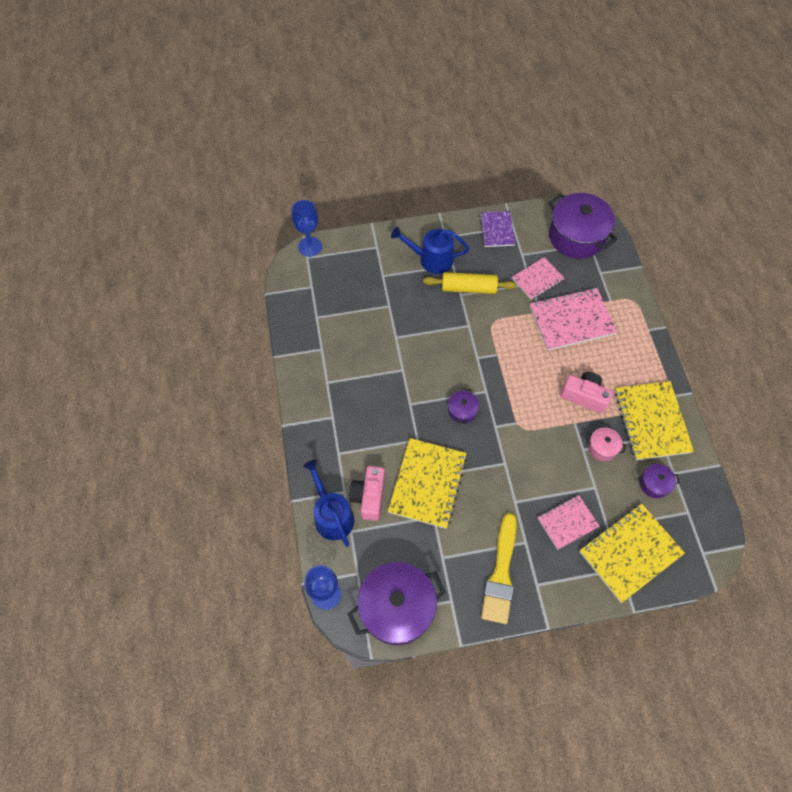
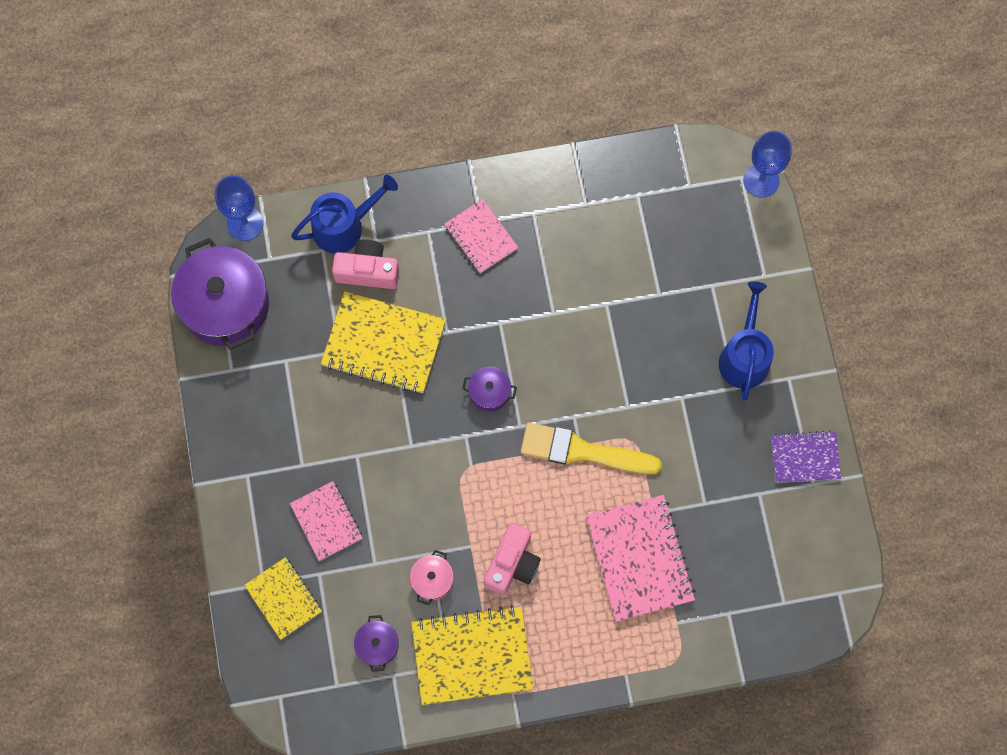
camera: 90 degrees right, 10 degrees up
(468, 288) = (693, 409): yellow rolling pin -> none
(501, 574) = (262, 431): yellow brush -> yellow brush (582, 451)
(537, 279) = (712, 513): pink notebook -> pink notebook (481, 237)
(576, 236) = (797, 583): purple pot -> none
(630, 553) = (283, 598): yellow notebook -> yellow notebook, size x0.60

